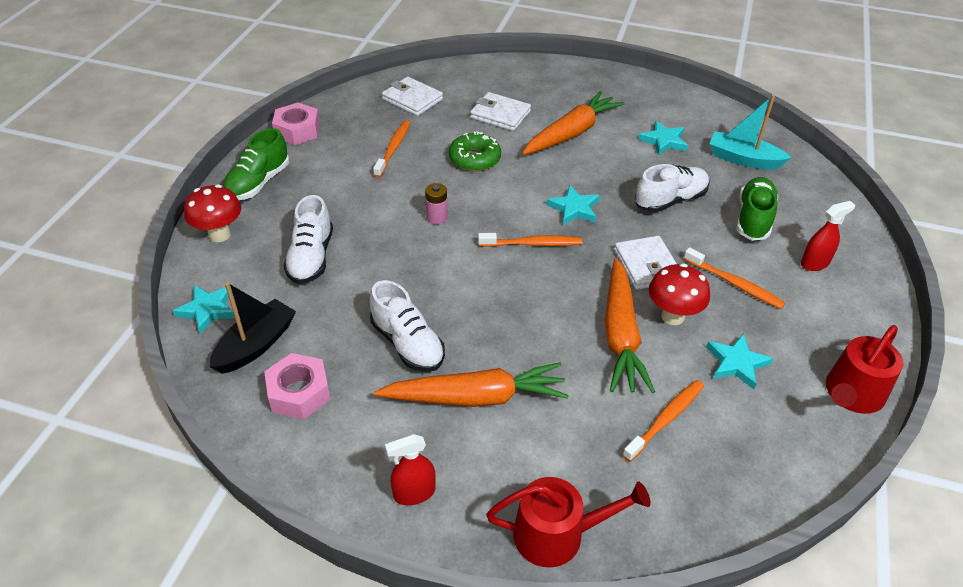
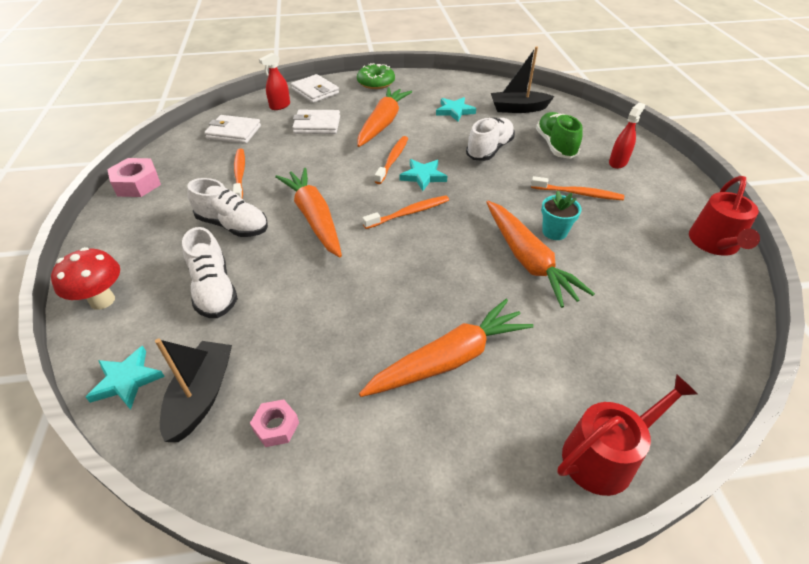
camera: 25 degrees left, 0 degrees up
(258, 183) = (120, 240): green shoe -> none
(299, 392) = (276, 426): pink nut -> pink nut, size x0.62
(407, 344) = (356, 335): white shoe -> white shoe (233, 225)
(414, 493) = (454, 479): red spray bottle -> red spray bottle (280, 106)
(436, 218) = (314, 218): pink battery -> orange carrot
(474, 159) = (317, 162): green donut -> green donut (376, 82)
(646, 266) = (508, 201): white wallet -> white wallet (315, 91)
(665, 419) = (611, 314): orange toothbrush -> orange toothbrush (393, 160)
(672, 316) = (554, 232): red mushroom -> turquoise flower pot
(736, 363) = (625, 250): turquoise star -> none
(743, 159) = (518, 108): turquoise boat -> black boat

